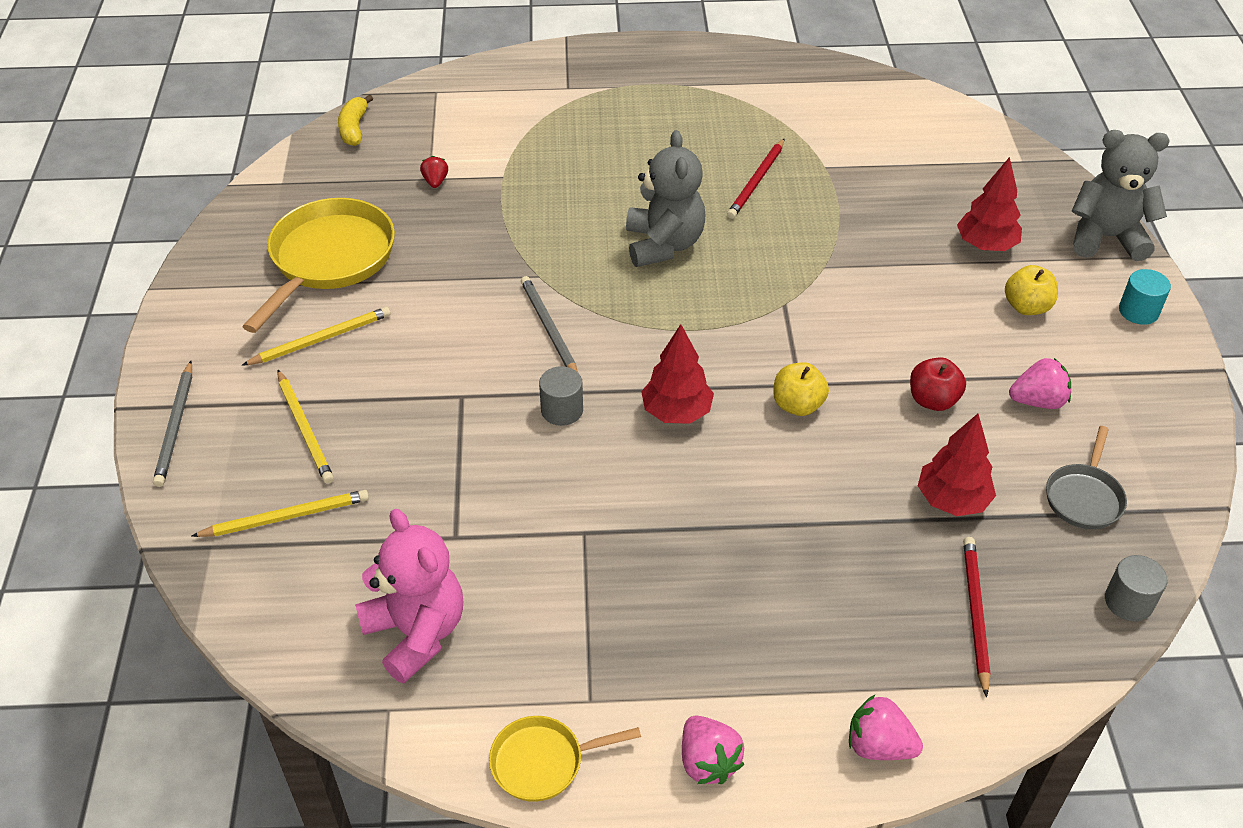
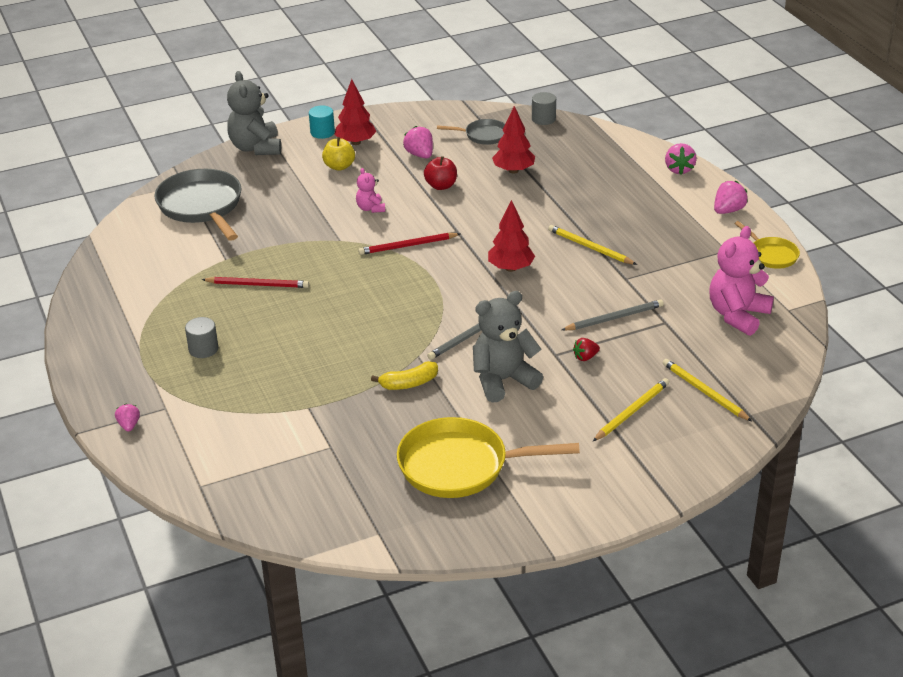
camera: 110 degrees left, 10 degrees down
(176, 426) = (674, 473): grey pencil -> grey pencil (614, 318)
(321, 339) = (546, 436): yellow pencil -> yellow pencil (590, 247)
(354, 128) = (279, 517): yellow banana -> yellow banana (409, 383)
(435, 182) = (333, 441): red strawberry -> red strawberry (585, 357)
(555, 64) = (129, 425): none -> pink strawberry
(562, 410) = (539, 311): grey cylinder -> grey cylinder (203, 349)
(663, 244) = (353, 309): grey teddy bear -> grey teddy bear (503, 380)
(797, 405) = (475, 228): yellow apple -> none
(895, 312) = (370, 208): none -> pink teddy bear
(958, 167) = (202, 206): none -> grey pan
(975, 613) = (583, 155): red pencil -> red pencil (407, 246)
(986, 245) = (286, 186): red tree -> red tree (356, 142)

